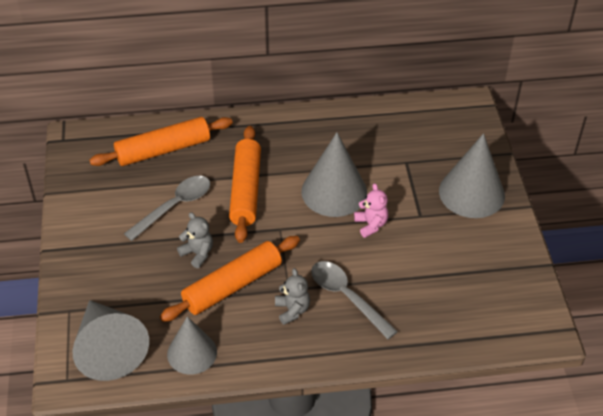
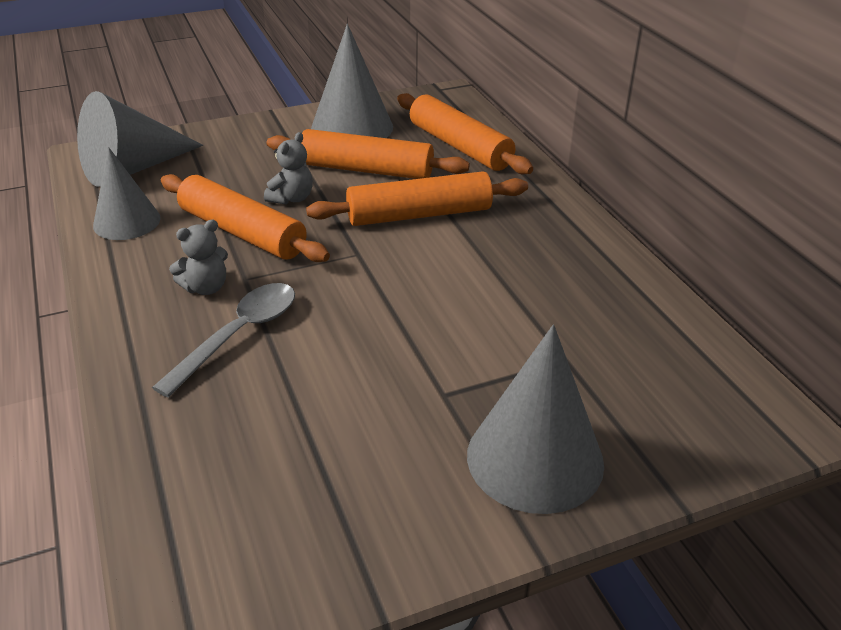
camera: 75 degrees right, 10 degrees down
(174, 206) = (366, 170): grey spoon -> orange rolling pin
(334, 192) = (454, 291): grey cone -> grey cone (352, 127)
(371, 225) = (399, 339): pink teddy bear -> none

